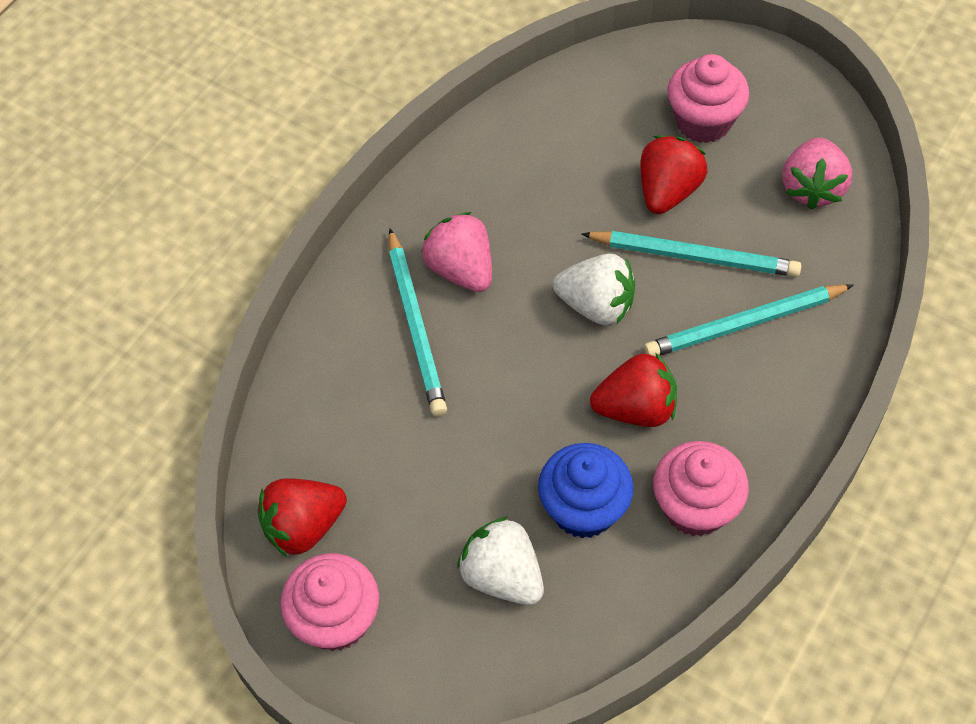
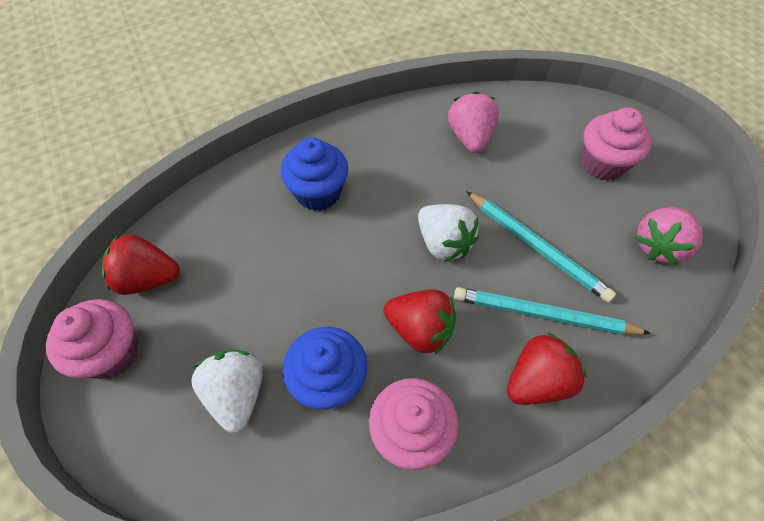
camera: 30 degrees right, 0 degrees up
(415, 325) = (318, 193): turquoise pencil -> blue cupcake
(461, 269) = (373, 174): pink strawberry -> pink strawberry (470, 137)
(668, 191) = (547, 195): red strawberry -> red strawberry (537, 381)

